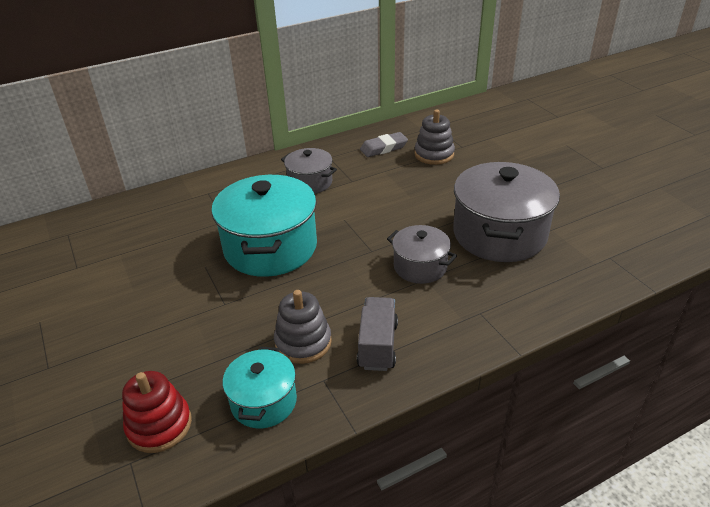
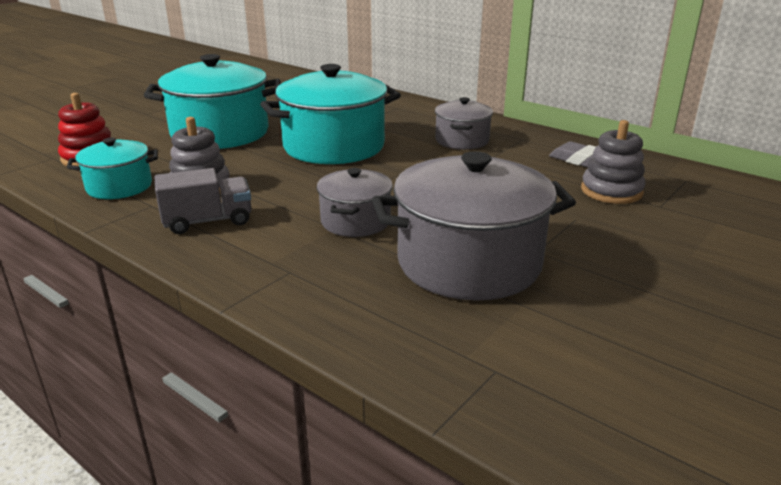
camera: 65 degrees right, 10 degrees down
(173, 313) = (220, 133): none -> turquoise pot

